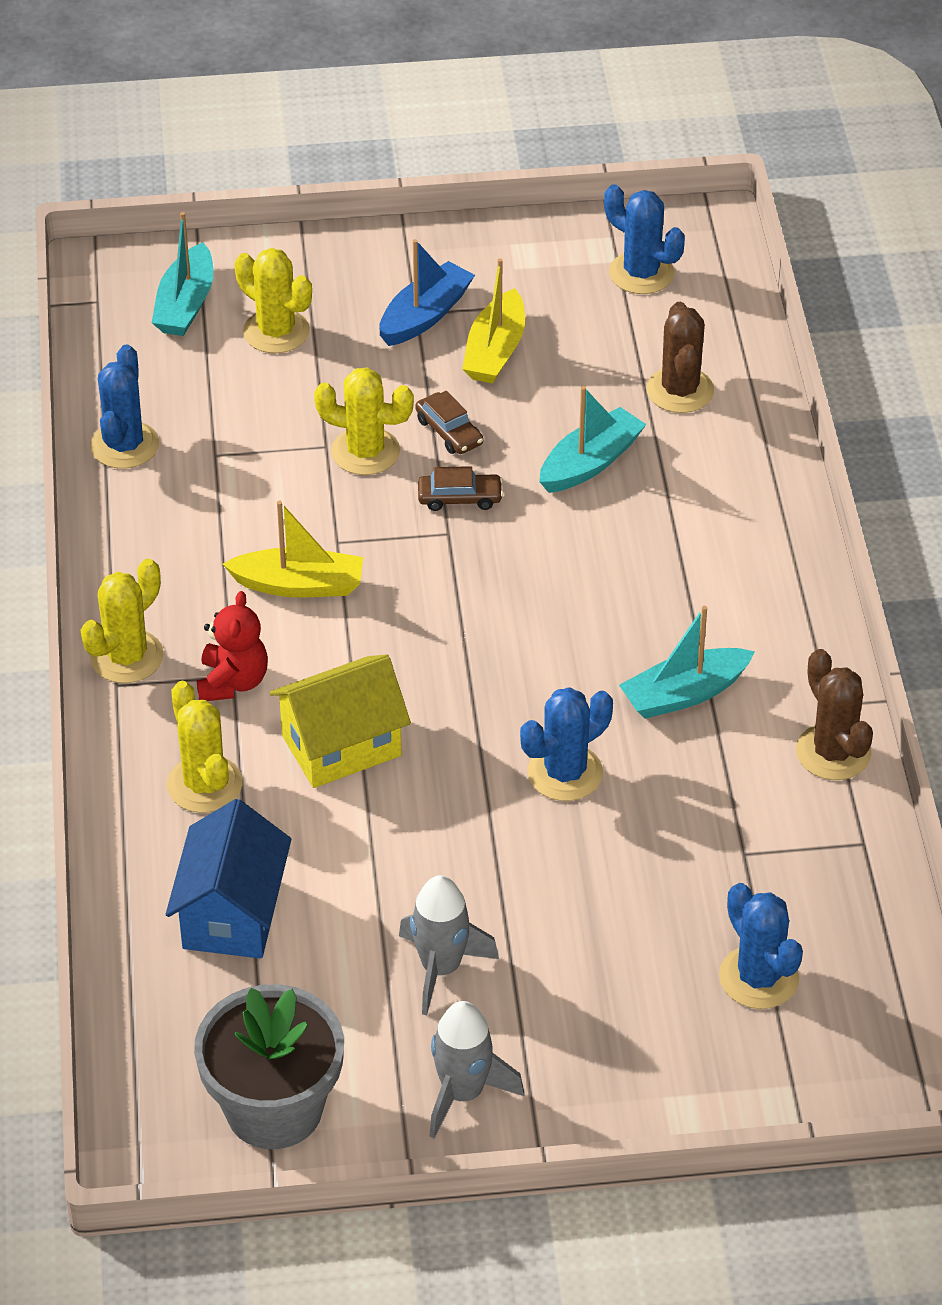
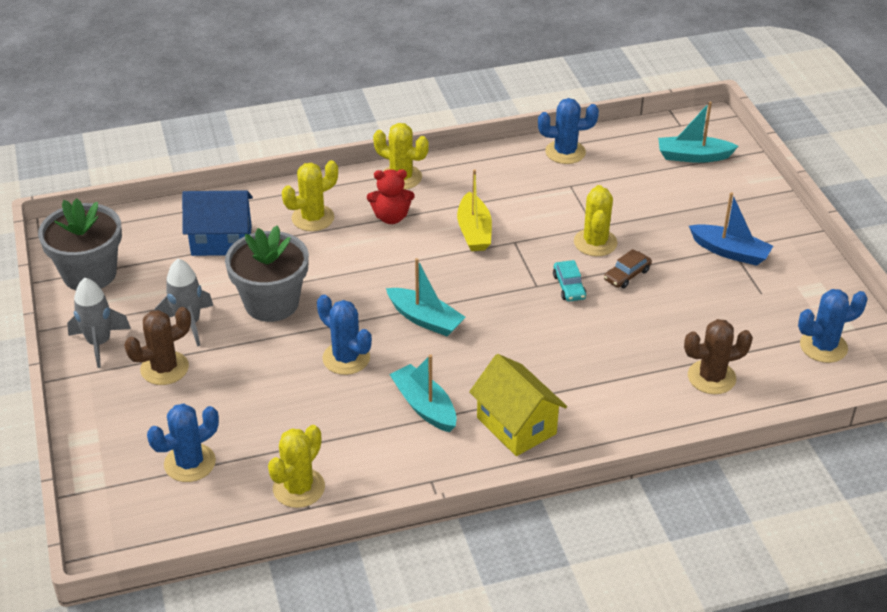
camera: 80 degrees right, 5 degrees down
(276, 332) = (686, 194): yellow cactus -> yellow cactus (299, 488)
(341, 746) = (351, 264): yellow house -> yellow house (516, 425)
(414, 855) = (271, 303): none -> grey flower pot
(460, 498) = (569, 286): brown car -> turquoise car
(495, 351) = (711, 286): yellow boat -> none
(590, 462) = (623, 341): turquoise boat -> turquoise boat (425, 319)
(641, 273) = (823, 346): blue cactus -> blue cactus turned 45 degrees clockwise
(833, 752) = (387, 485): brown cactus -> brown cactus (164, 368)

